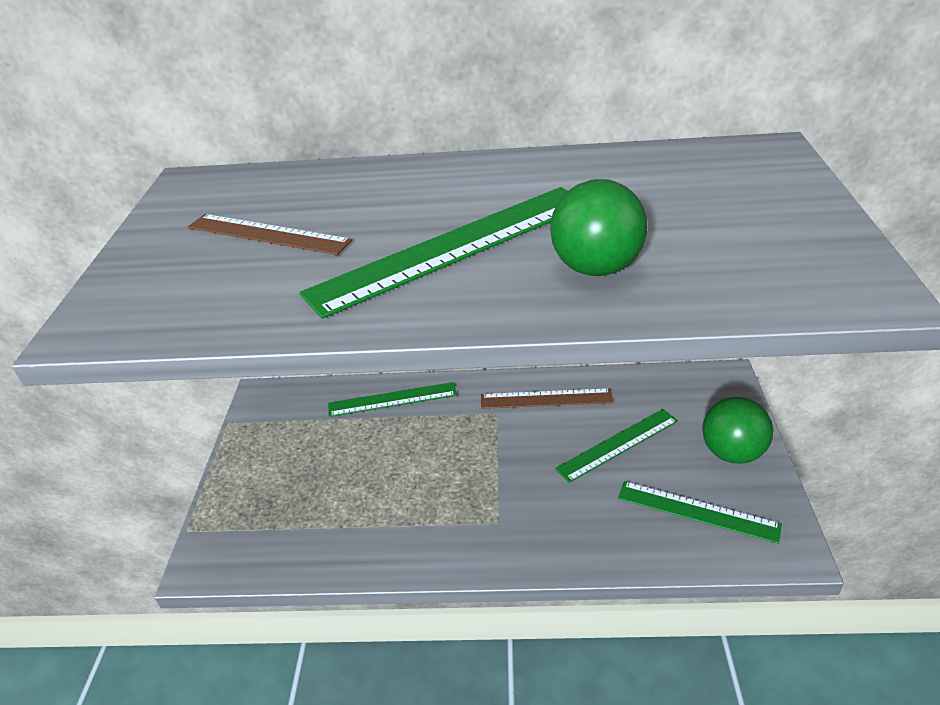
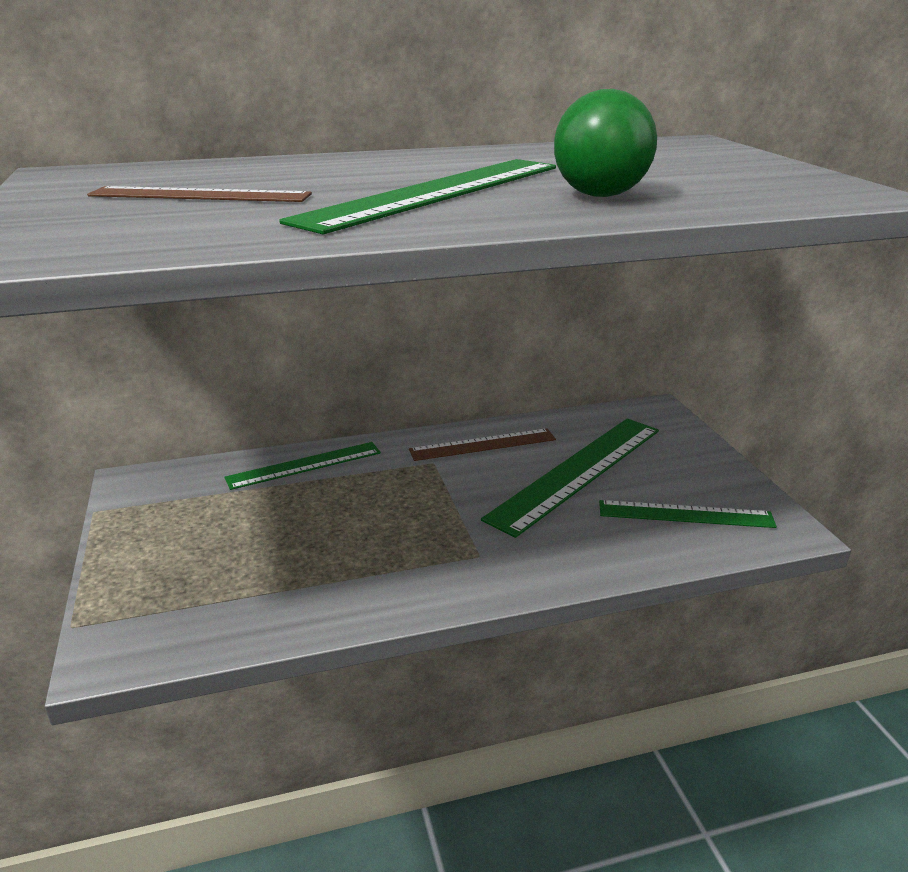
camera: 20 degrees left, 10 degrees down
(618, 444) = (577, 472): green ruler -> green ruler, size x1.64
(732, 452) = (693, 464): green ball -> none

